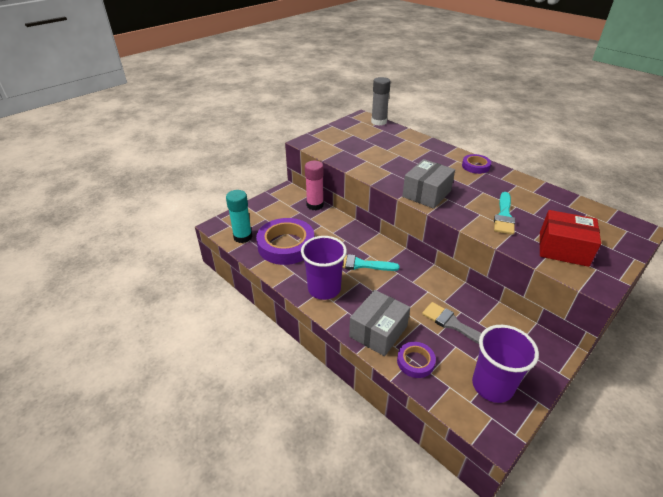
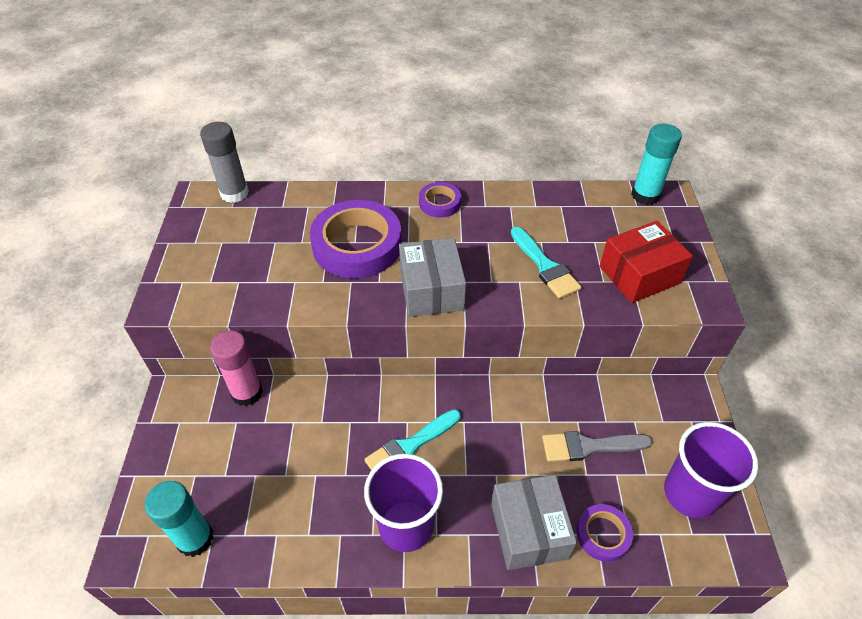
camera: 45 degrees left, 10 degrees up
(286, 245) = (279, 498): purple tape -> purple tape (357, 245)
(620, 220) = (645, 195): none -> turquoise glue stick

